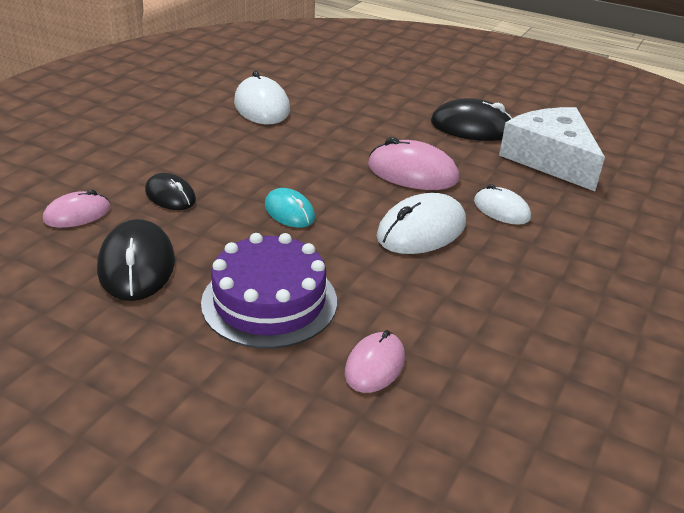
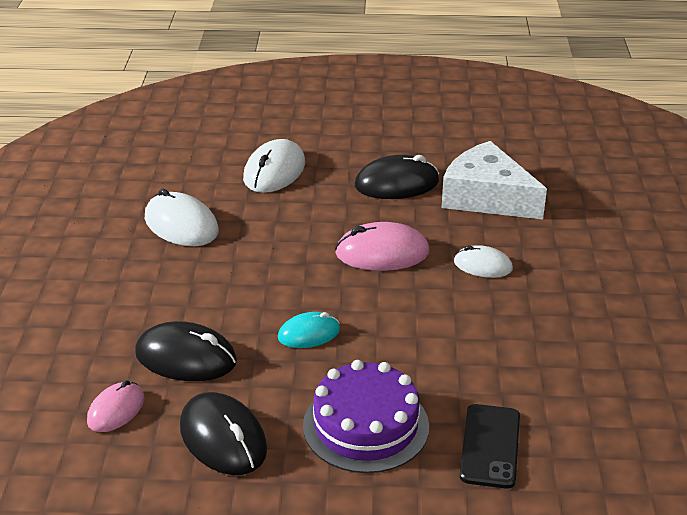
camera: 25 degrees left, 0 degrees up
(170, 196) = (186, 357): black mouse -> black mouse, size x1.60
(289, 212) = (309, 334): turquoise mouse -> turquoise mouse turned 45 degrees counterclockwise
(375, 365) = (490, 446): pink mouse -> black phone
(421, 230) = (434, 310): white mouse -> white mouse (274, 171)

